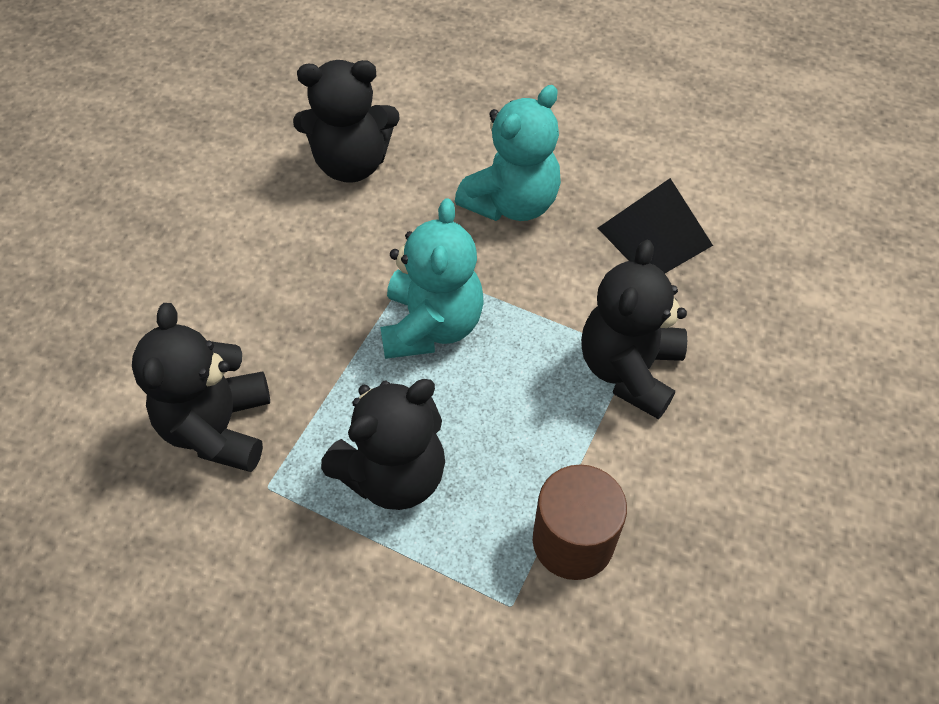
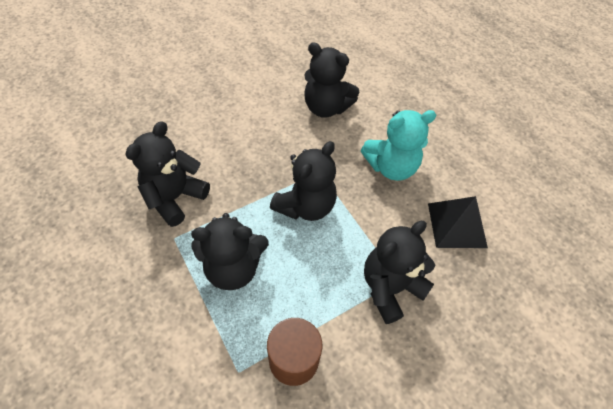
camera: 30 degrees right, 0 degrees up
(431, 326) = (305, 206): turquoise teddy bear -> black teddy bear

